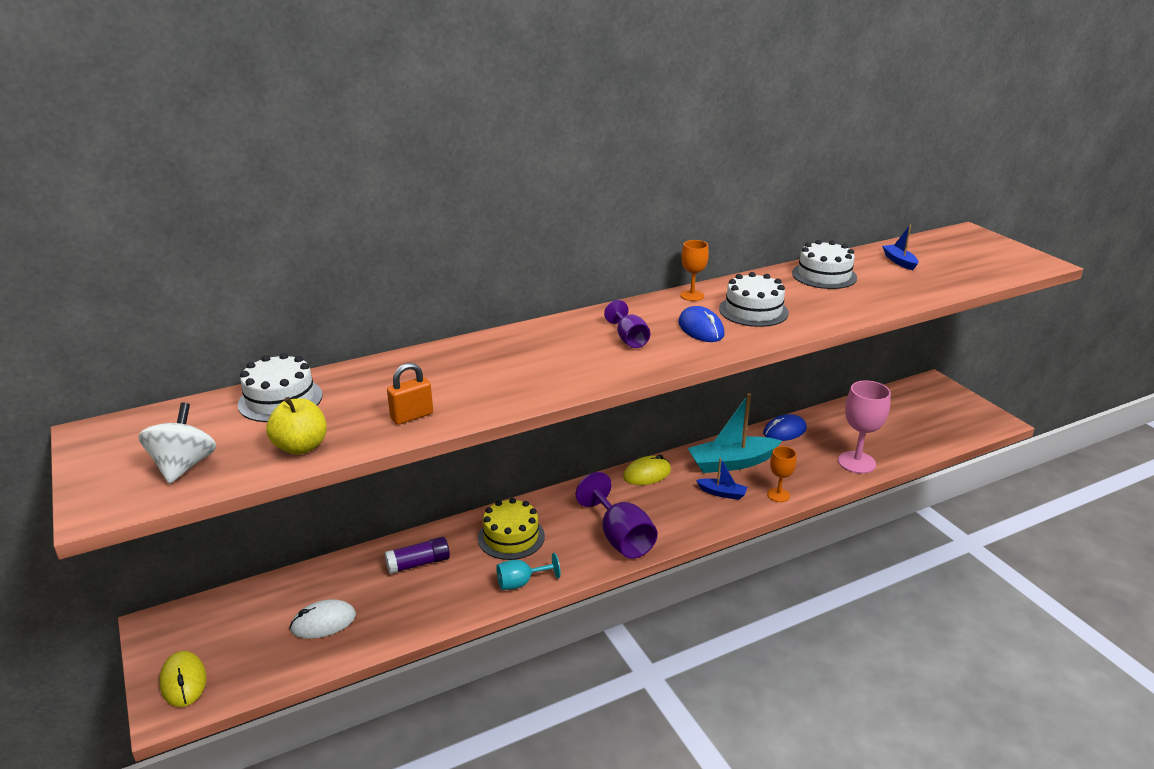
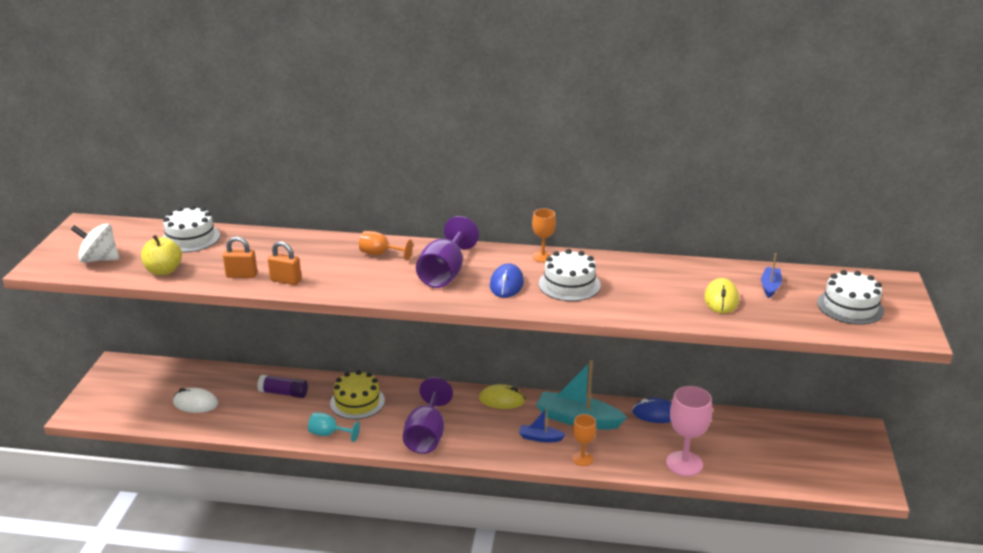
camera: 35 degrees right, 0 degrees up
(183, 681) = (98, 402): yellow mouse -> yellow mouse (721, 299)
(184, 466) = (99, 259): white spinning top -> white spinning top turned 120 degrees counterclockwise
(474, 403) = (286, 280): none -> orange padlock
(535, 343) = (380, 254): none -> orange goblet
(629, 339) = (445, 273): purple goblet -> purple goblet, size x1.72
(722, 493) = (540, 438): blue boat -> blue boat turned 135 degrees clockwise
(824, 275) = (679, 276): white cake -> white cake (850, 306)

